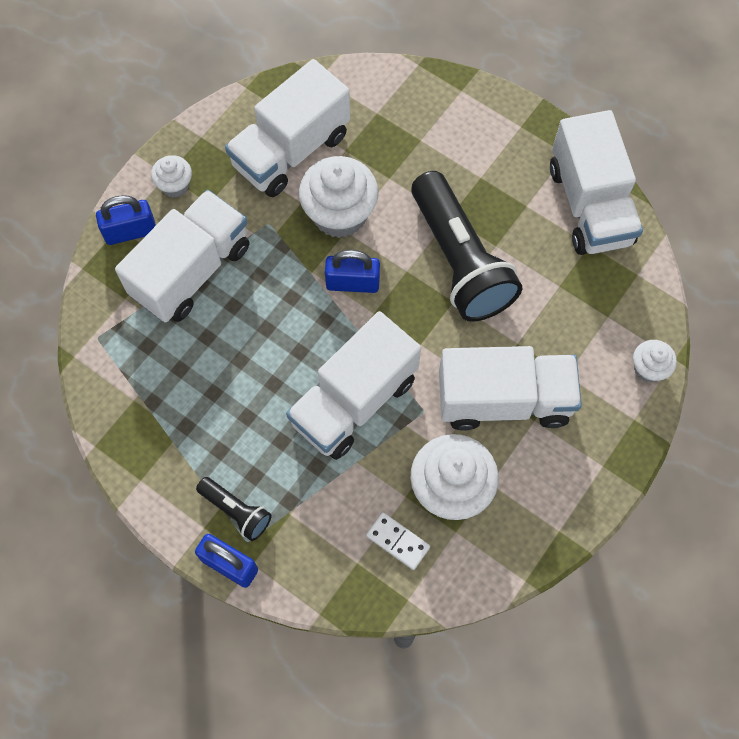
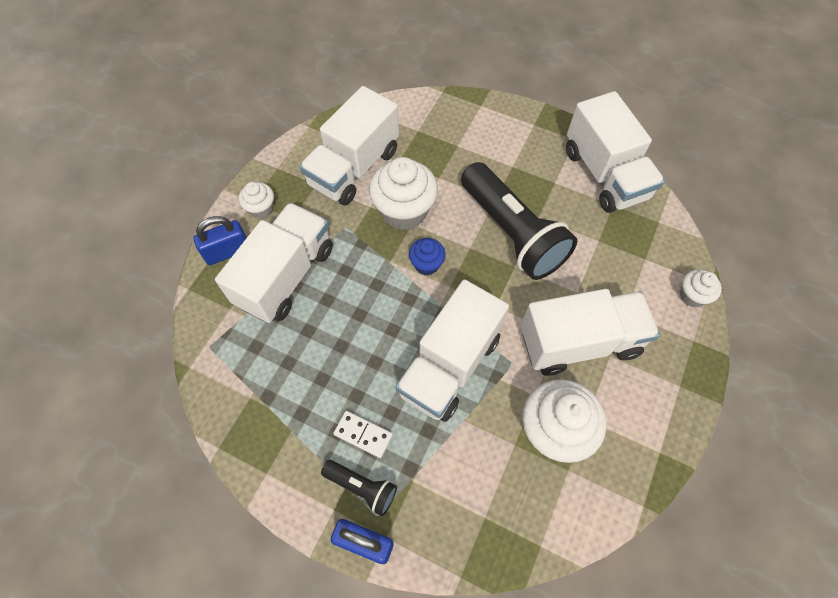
camera: 10 degrees left, 5 degrees down
(352, 283) = (426, 264): blue padlock -> blue cupcake
(397, 541) = (518, 489): white domino -> white domino (363, 435)

